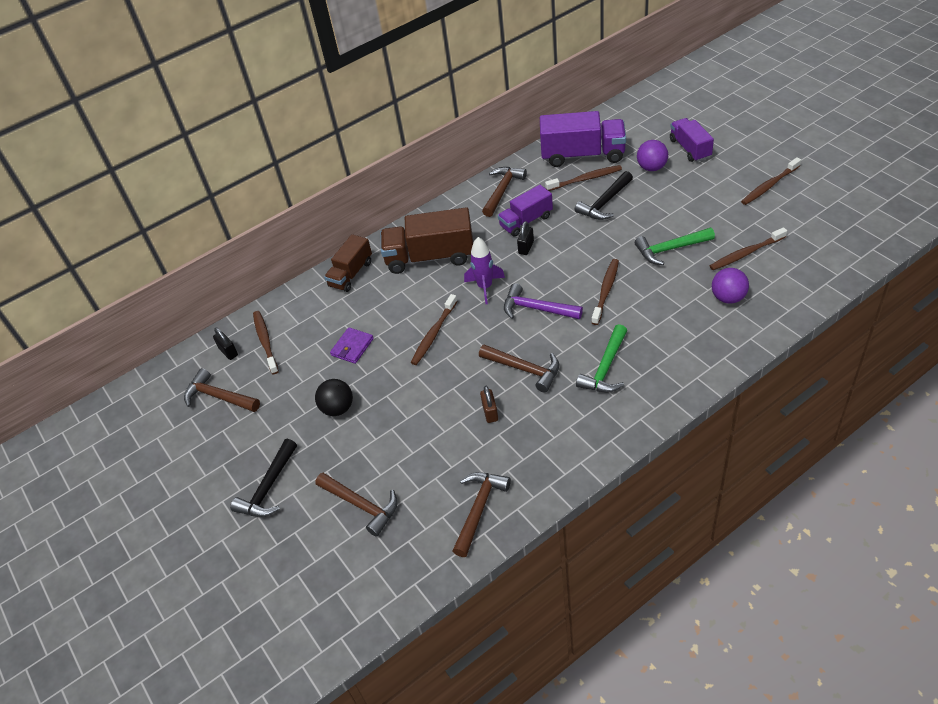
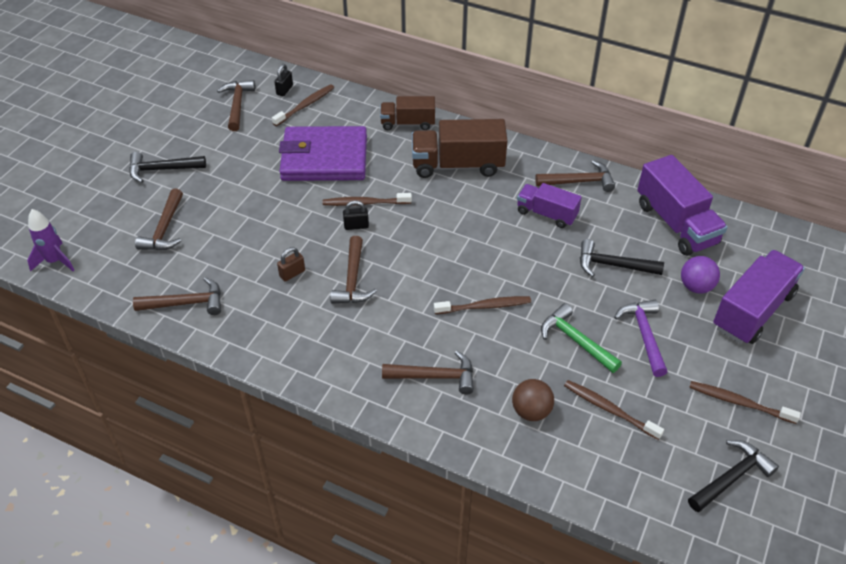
camera: 55 degrees right, 0 degrees up
(338, 408) = (255, 176): black ball -> none
(352, 347) = (324, 158): purple wallet -> purple wallet, size x2.44
(430, 257) = (457, 165): brown truck -> brown truck turned 60 degrees counterclockwise
(485, 287) = (440, 216): purple rocket -> purple rocket (55, 261)
(526, 247) = (510, 227): black padlock -> black padlock (356, 226)
(537, 309) = (433, 262): purple hammer -> purple hammer (644, 335)
(585, 179) = (639, 238): brown toothbrush -> none
(605, 368) = (383, 338): green hammer -> none
(665, 345) = (435, 376): none -> brown hammer
(690, 149) = (752, 311): purple truck -> purple truck, size x1.62
(728, 298) = (531, 411): purple ball -> brown ball
(832, 213) = (731, 477): none -> black hammer

